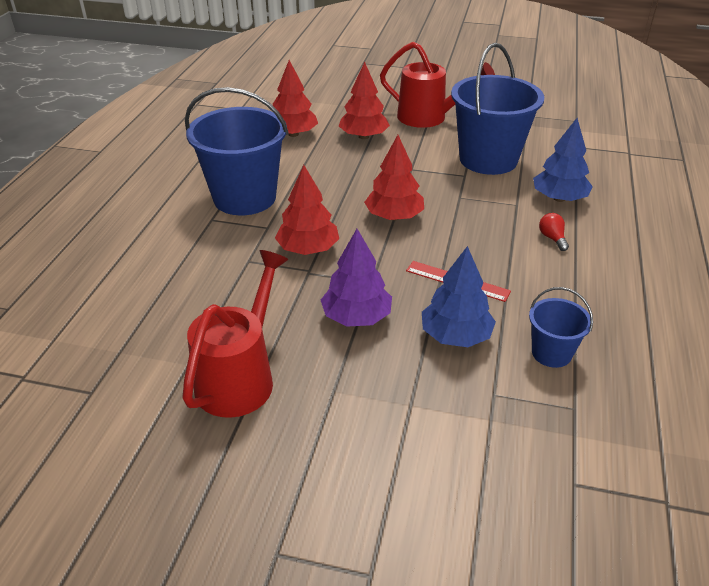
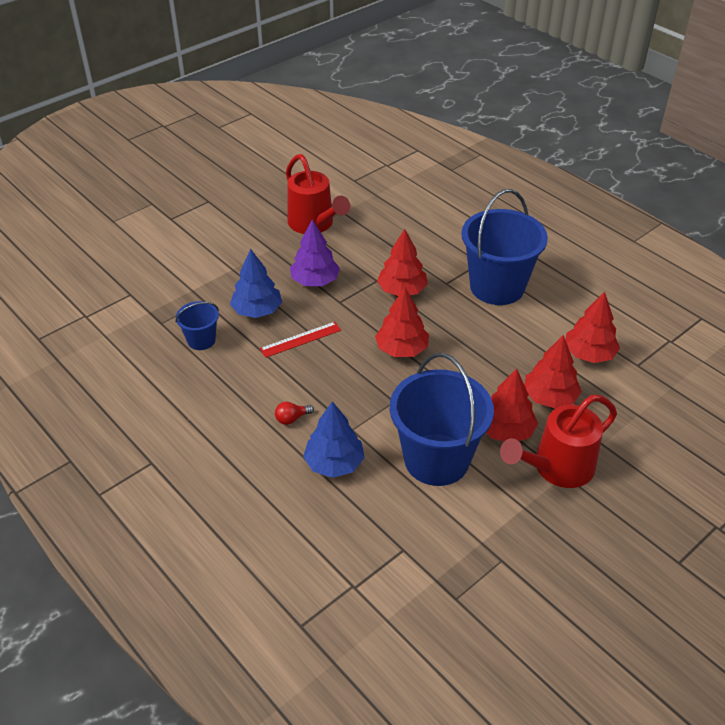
camera: 125 degrees right, 5 degrees up
(421, 143) = (505, 431): none -> red tree
(552, 238) = (292, 419): red light bulb -> red light bulb turned 135 degrees clockwise

